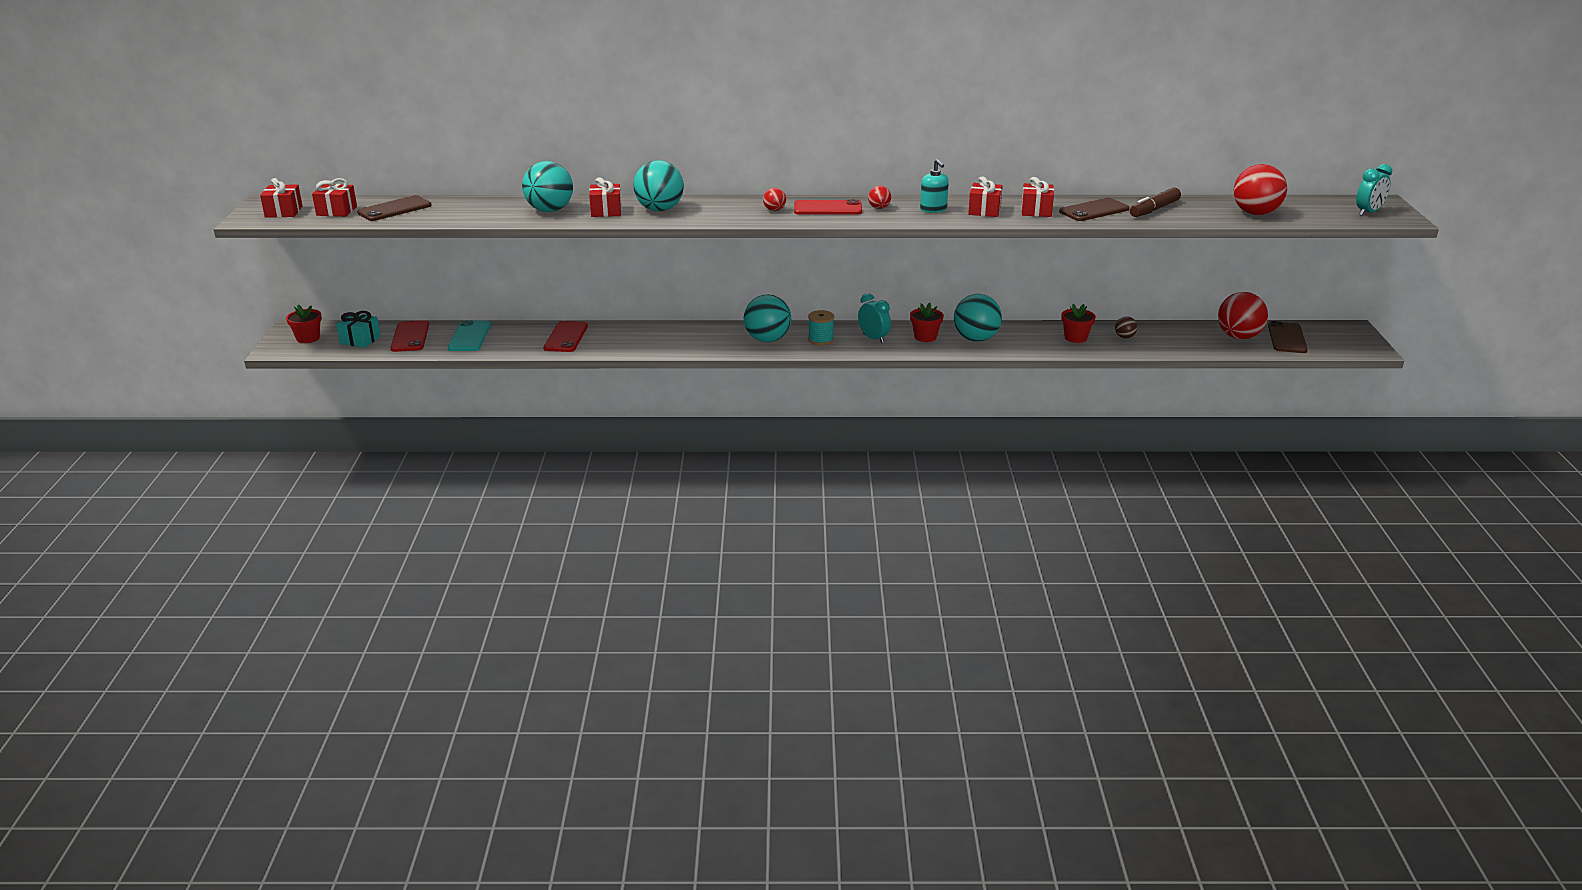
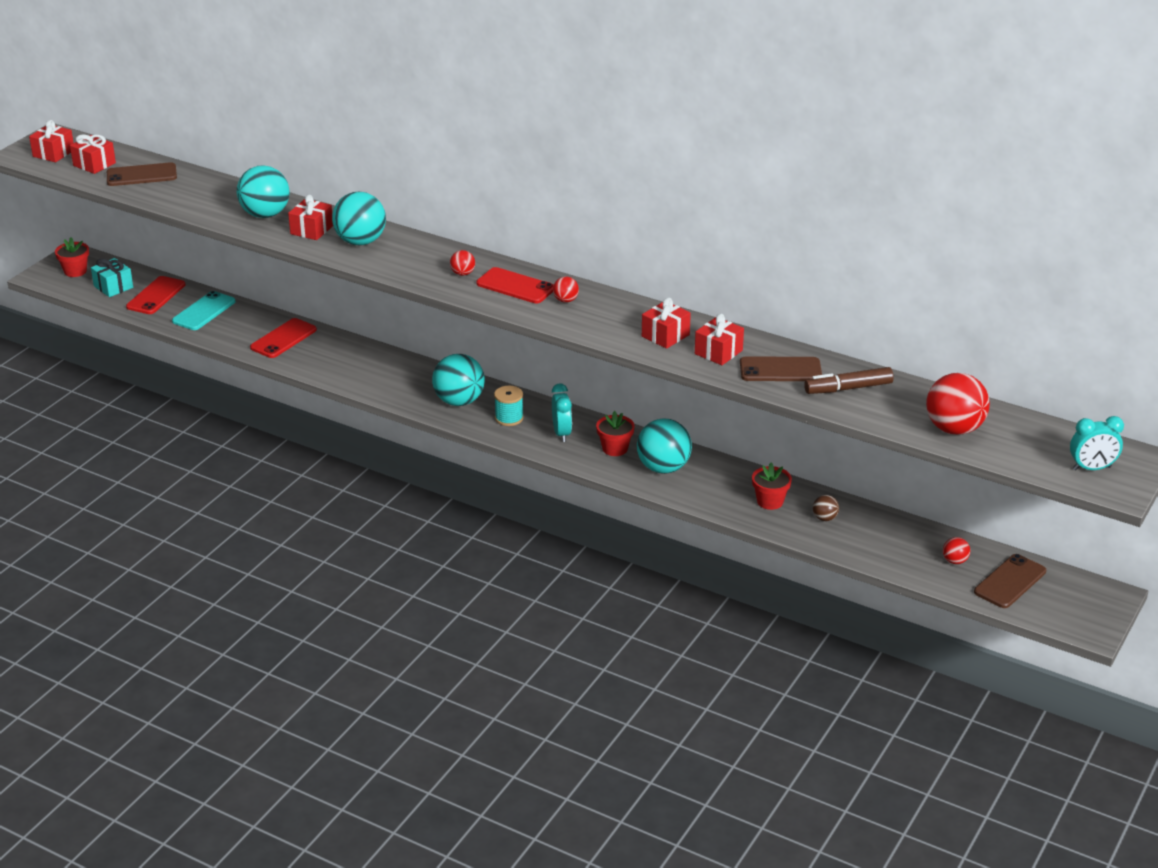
camera: 30 degrees right, 5 degrees up
(933, 209) = (616, 318): turquoise soap dispenser -> none
(1238, 337) = (955, 561): red ball -> red ball, size x0.46

